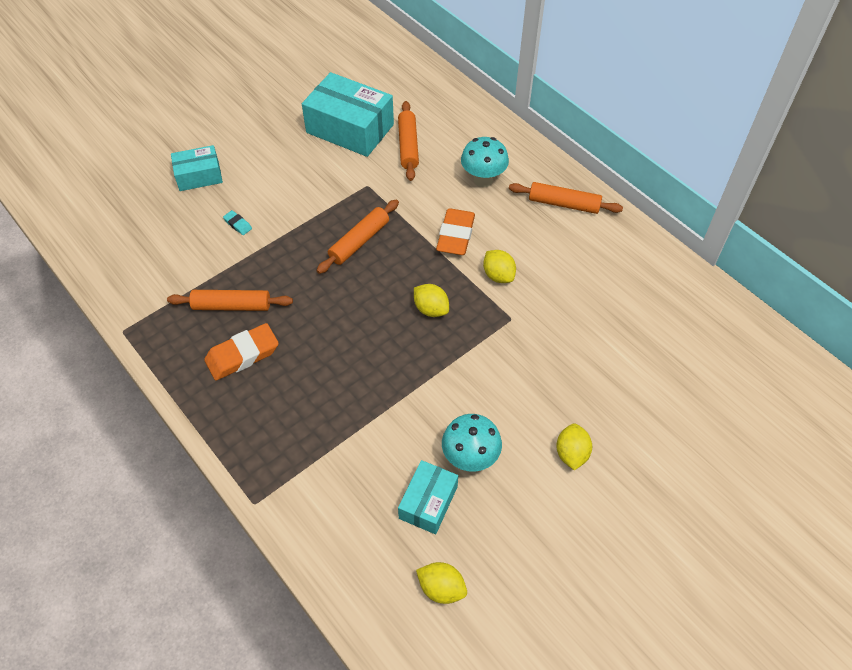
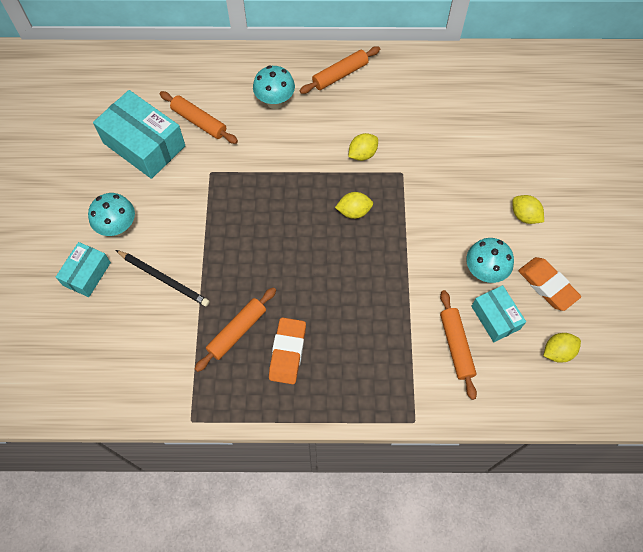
camera: 50 degrees left, 10 degrees up
(238, 224) = (163, 278): turquoise eraser -> black pencil
(258, 166) = (118, 228): none -> turquoise mushroom
(350, 128) = (144, 144): turquoise box -> turquoise box turned 60 degrees clockwise
(359, 241) = (256, 212): orange rolling pin -> orange rolling pin (456, 346)
(455, 235) = (307, 153): orange eraser -> orange eraser (547, 285)
(498, 275) = (362, 154): yellow lemon -> yellow lemon turned 45 degrees counterclockwise

